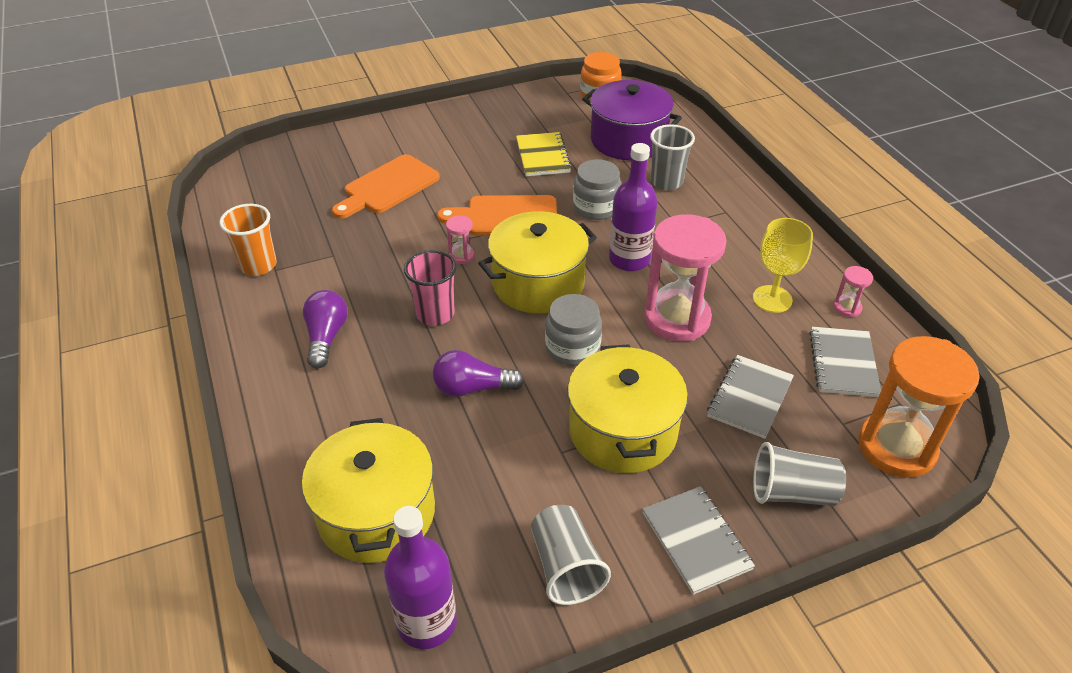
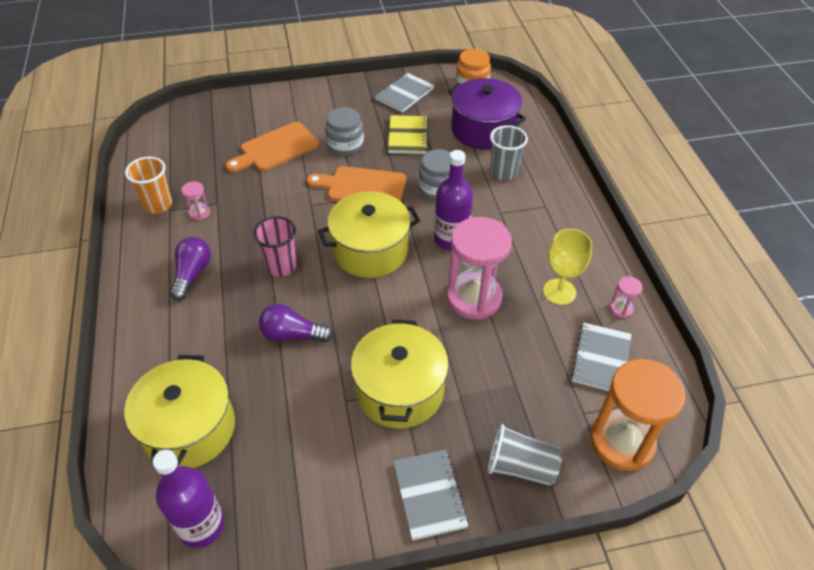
camera: 10 degrees right, 5 degrees up
(461, 256) = (316, 217): pink hourglass -> pink hourglass (199, 213)
(565, 567) = (320, 499): grey cup -> none
(572, 348) = (381, 311): grey jar -> grey jar (345, 145)
(749, 398) = (512, 378): grey notebook -> grey notebook (404, 94)

